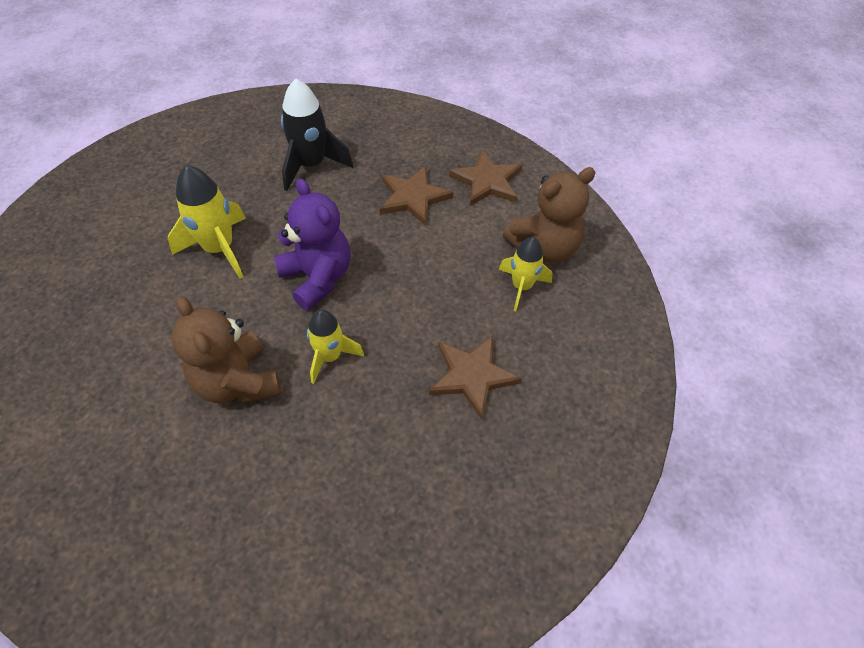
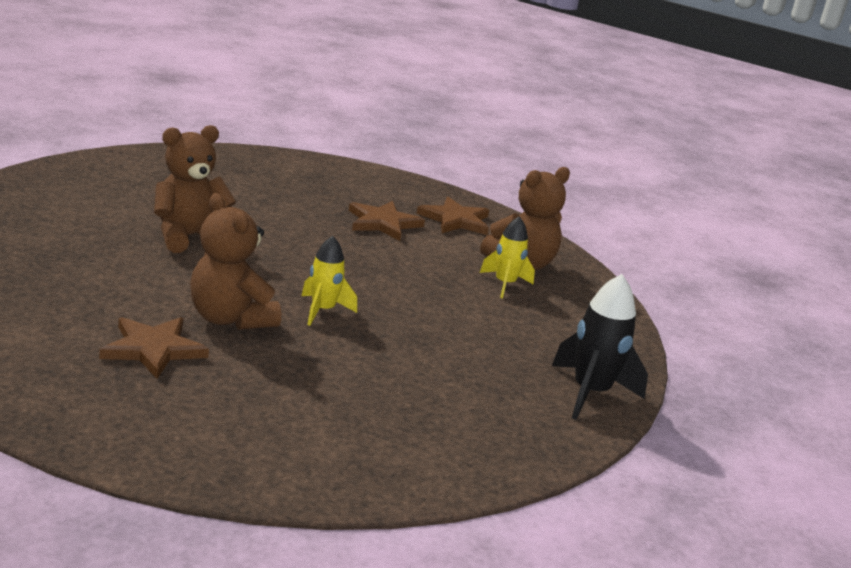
camera: 10 degrees left, 30 degrees down
(219, 249) = (188, 237): yellow rocket -> brown teddy bear
(311, 165) = (273, 195): black rocket -> black rocket (590, 393)
(317, 277) = (297, 263): purple teddy bear -> none
(472, 375) = (468, 332): brown star -> brown star (153, 349)

